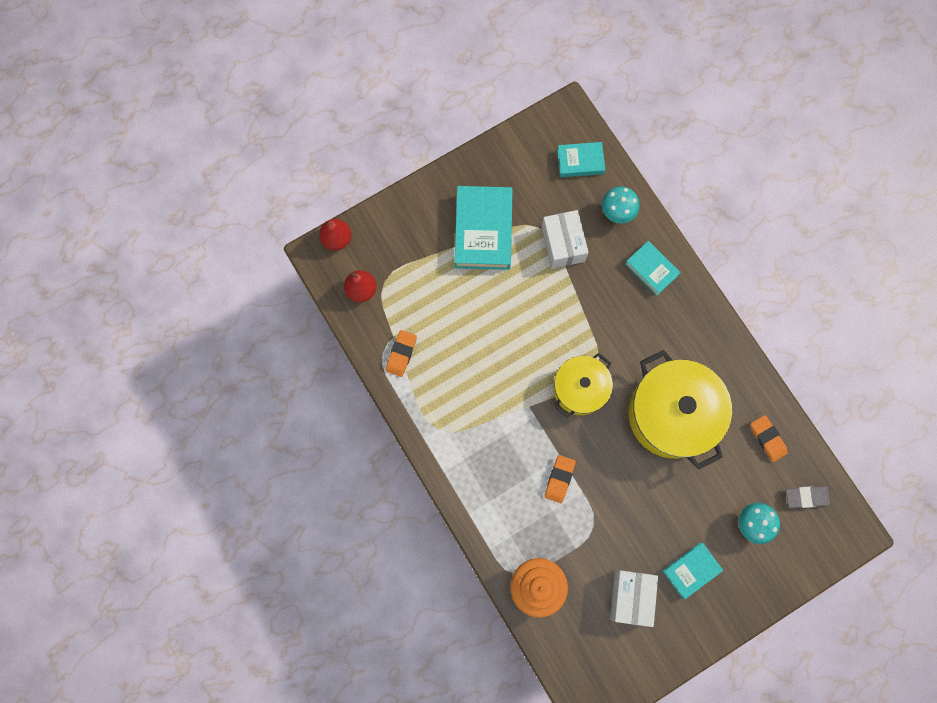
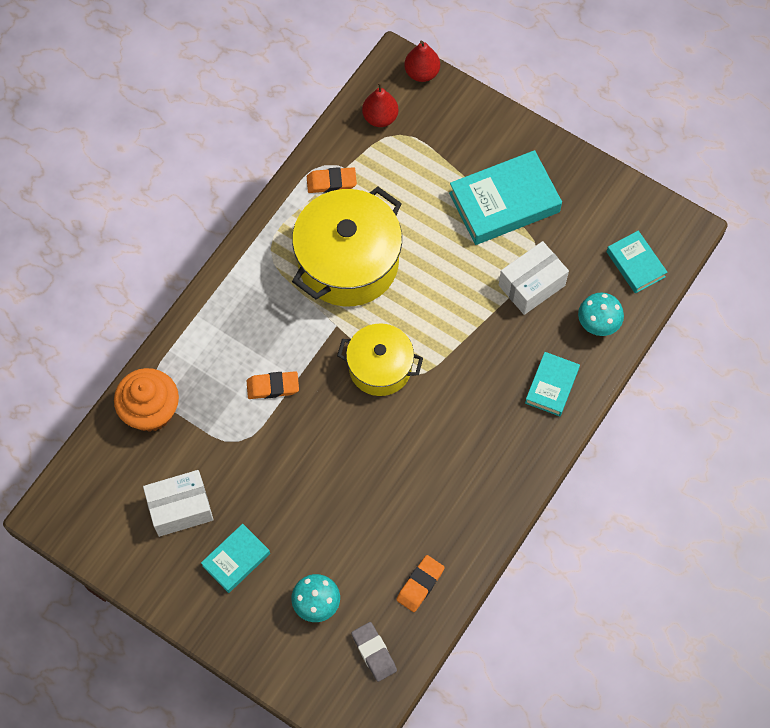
camera: 65 degrees right, 10 degrees down
(671, 414) = (398, 472): yellow pot -> yellow pot (348, 262)
(691, 570) = (236, 559): turquoise book -> turquoise book turned 75 degrees counterclockwise

